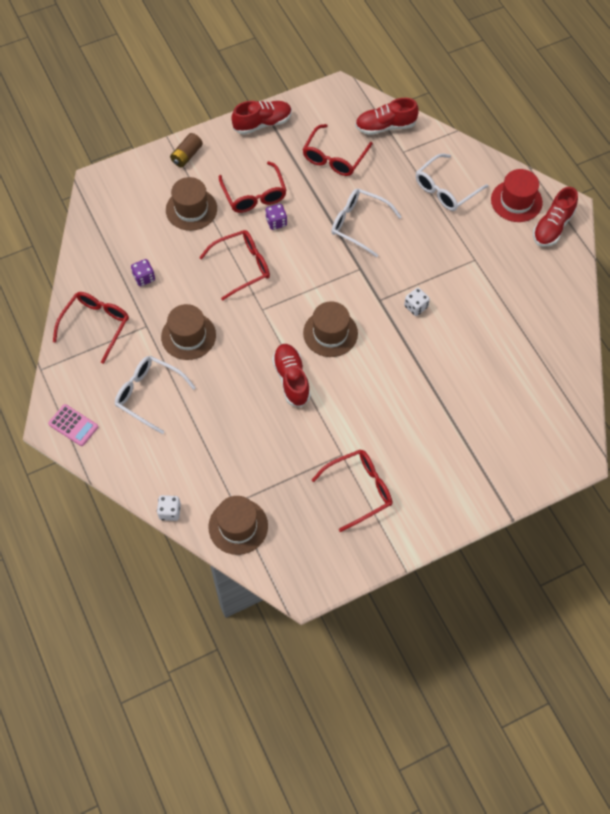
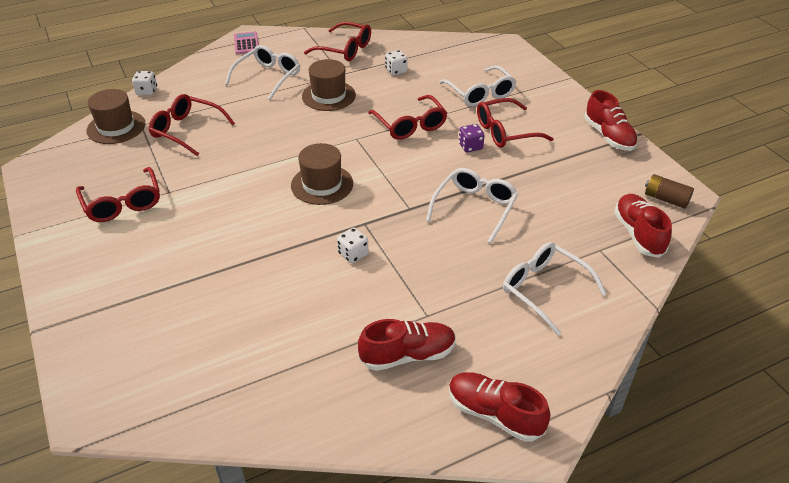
camera: 90 degrees right, 20 degrees down
(73, 425) = (246, 44): pink calculator -> pink calculator turned 135 degrees clockwise
(144, 278) = (396, 70): purple dice -> white dice
(187, 155) = (549, 89): brown battery -> brown battery (666, 199)
(191, 209) = (480, 93): brown hat -> white glasses
(291, 379) = (268, 158): red shoe -> red shoe (408, 355)
(334, 158) = (573, 189): red glasses -> red glasses (187, 130)
(516, 201) = (538, 370): red hat -> none

